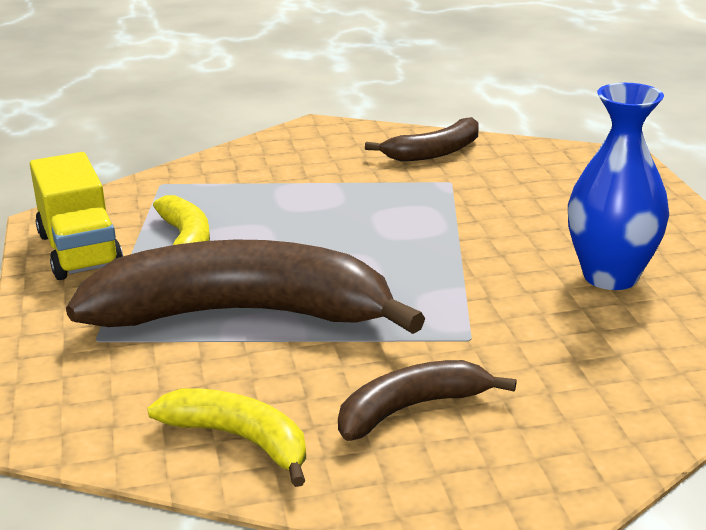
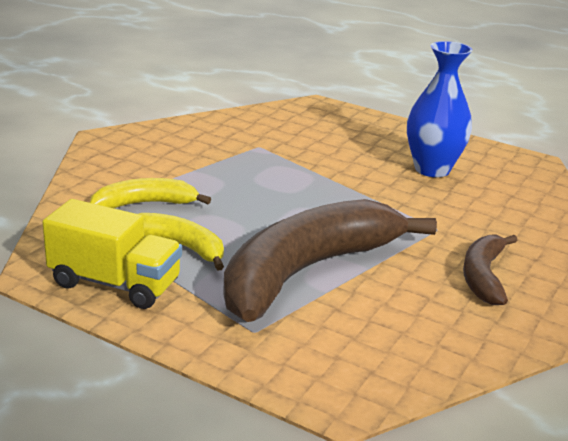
camera: 50 degrees left, 0 degrees up
(239, 440) = (447, 337): yellow banana -> yellow banana (145, 204)
(434, 152) = (214, 131): brown banana -> none

